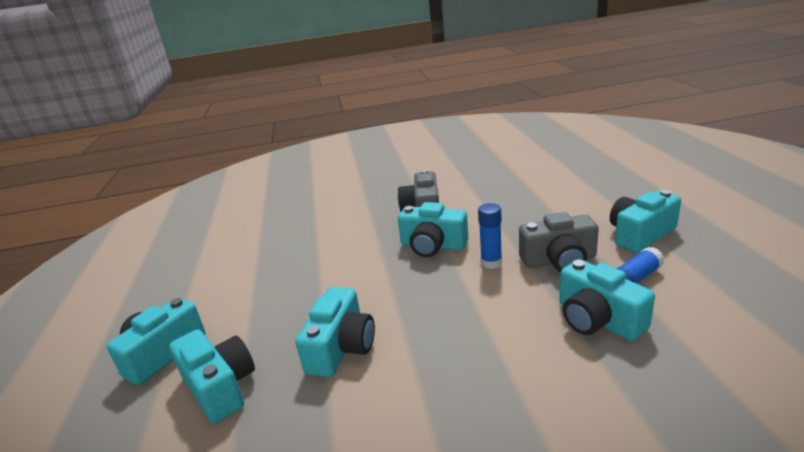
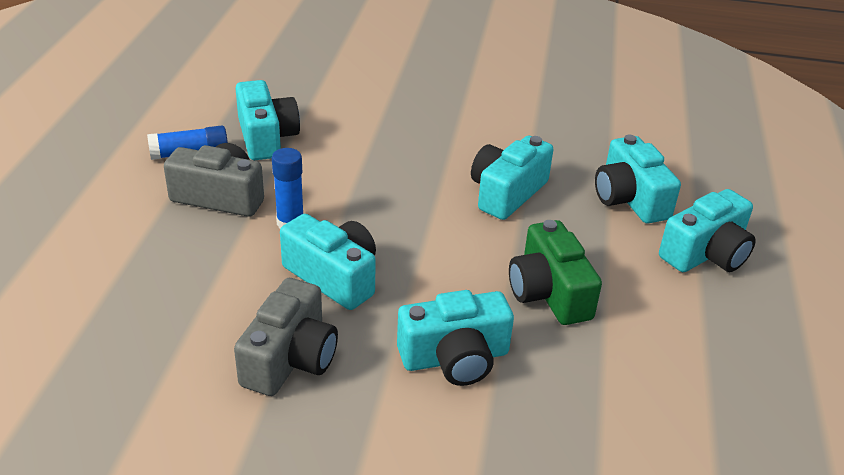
camera: 165 degrees left, 10 degrees up
(292, 283) = (549, 293): none -> green camera
(640, 235) = (96, 191): turquoise camera -> turquoise camera (455, 358)

